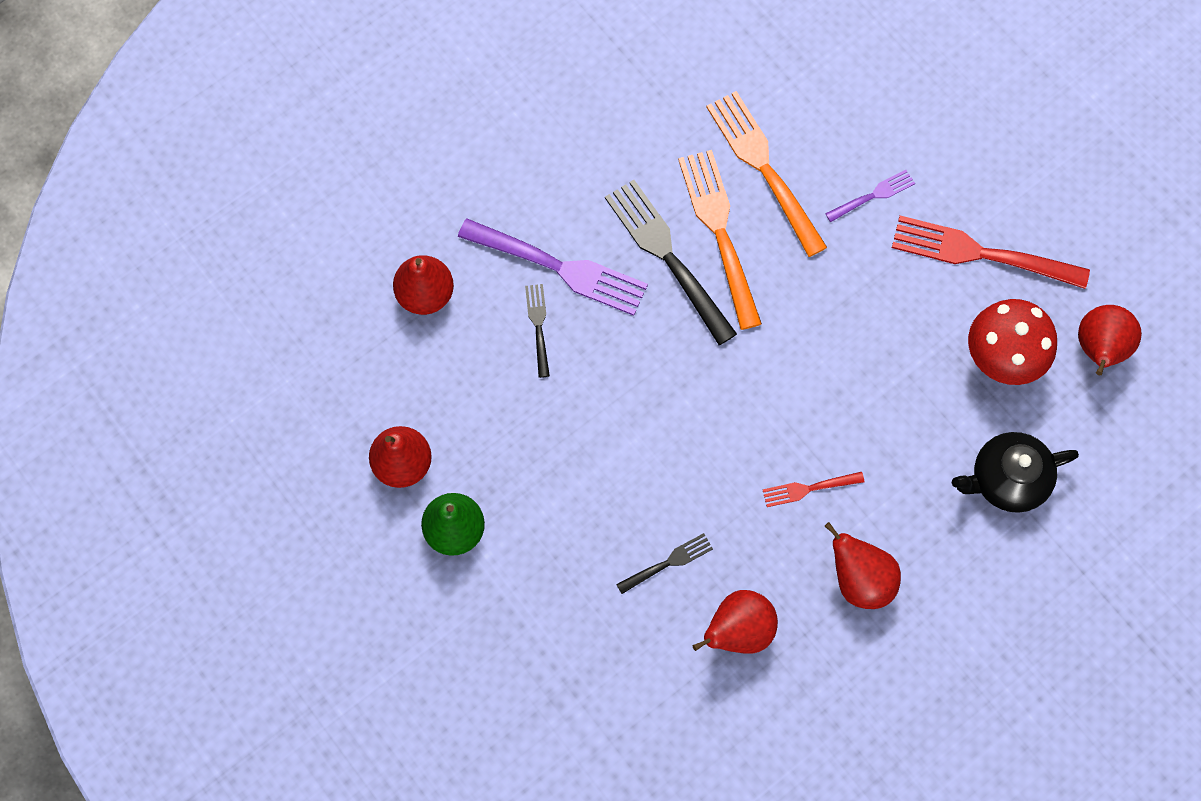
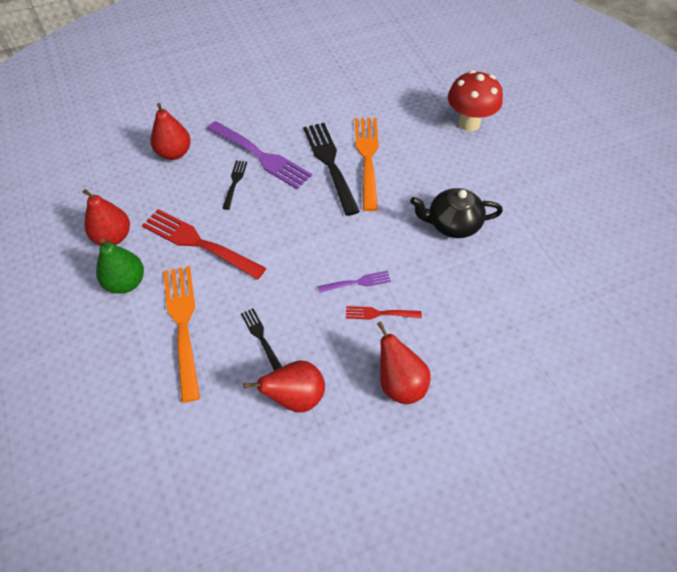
camera: 15 degrees right, 15 degrees down
(667, 563) = (261, 338): black fork -> black fork turned 105 degrees counterclockwise
(765, 168) = (406, 133): orange fork -> orange fork (183, 325)
(872, 196) = (471, 159): purple fork -> purple fork (357, 283)
(982, 253) = (537, 203): red fork -> red fork (200, 243)
(1001, 359) = (539, 265): red mushroom -> red mushroom (469, 123)
(1007, 480) = (529, 342): black teapot -> black teapot (452, 224)
(1099, 349) = (613, 274): red pear -> none

